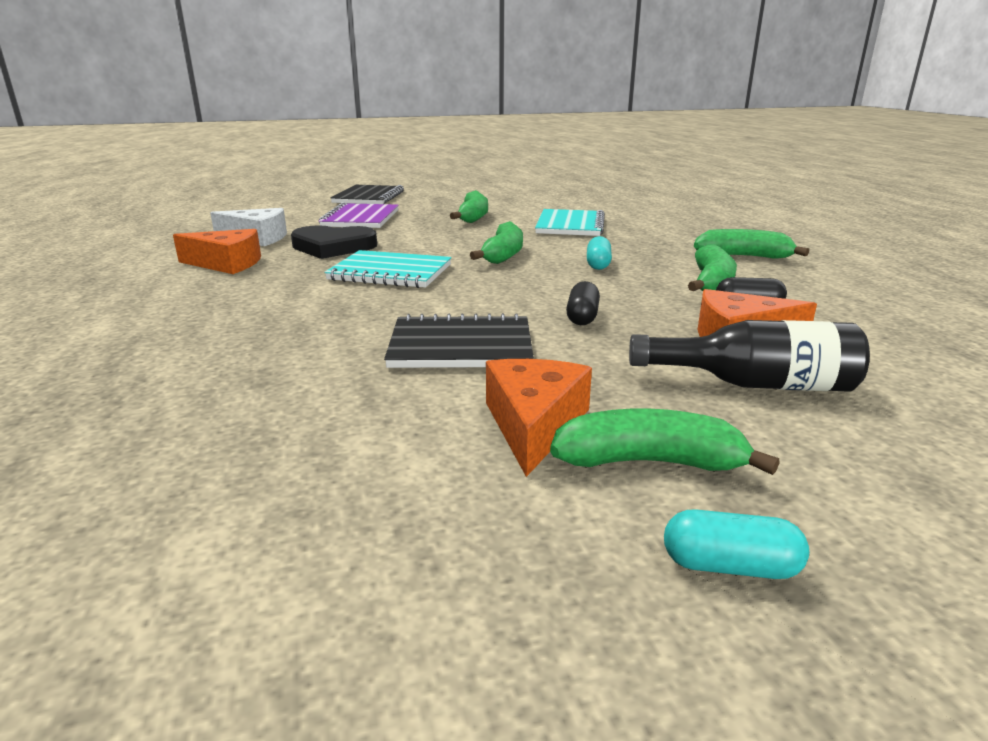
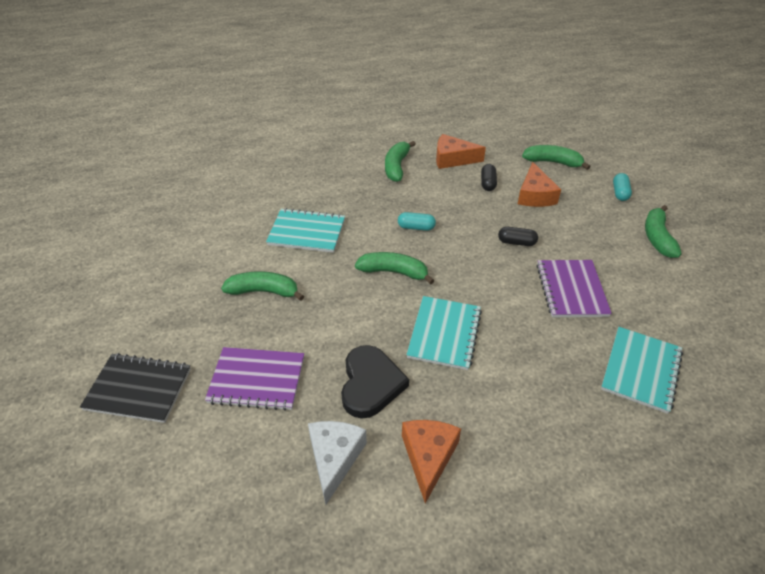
camera: 90 degrees left, 20 degrees up
(254, 380) = (641, 370): none -> turquoise notebook
(461, 346) = (571, 290): black notebook -> purple notebook
(534, 424) = (643, 265): orange cheese -> orange cheese (452, 159)
(712, 283) = (451, 188): green banana -> green banana (553, 162)
(730, 566) = (705, 230): turquoise capsule -> turquoise capsule (620, 193)
(754, 384) = (583, 201): black bottle -> none

